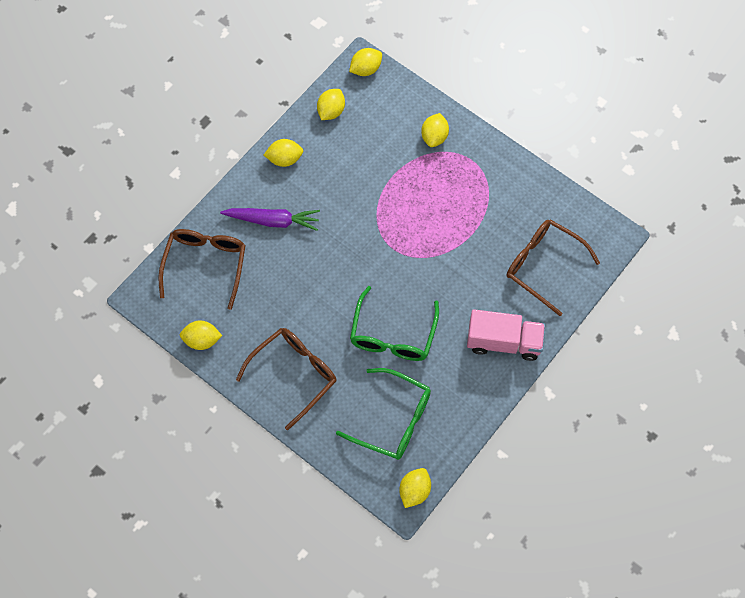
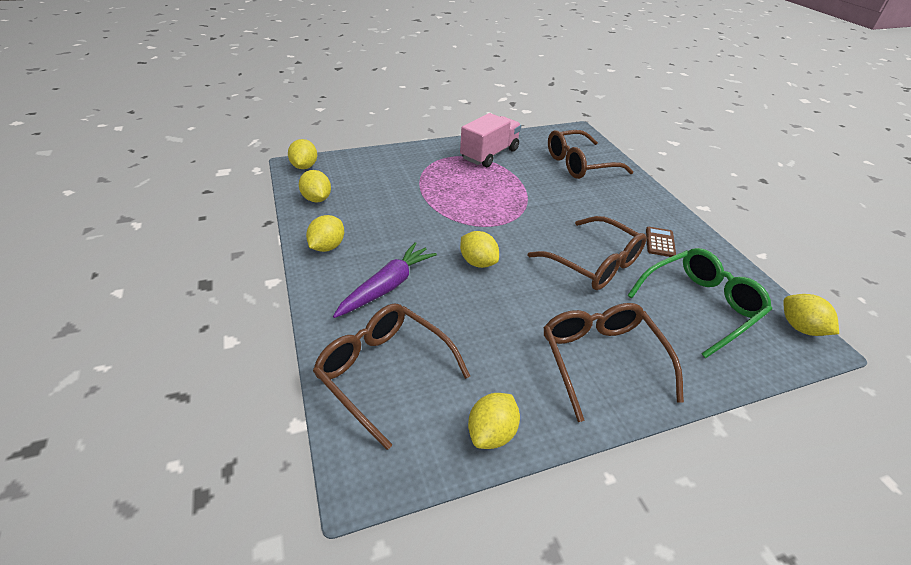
camera: 60 degrees left, 25 degrees down
(393, 335) = (594, 263): green glasses -> brown glasses
(434, 137) = (411, 163): yellow lemon -> yellow lemon (478, 262)
(457, 372) = (660, 242): none -> brown calculator
(503, 342) = (641, 207): pink truck -> pink truck (489, 154)

